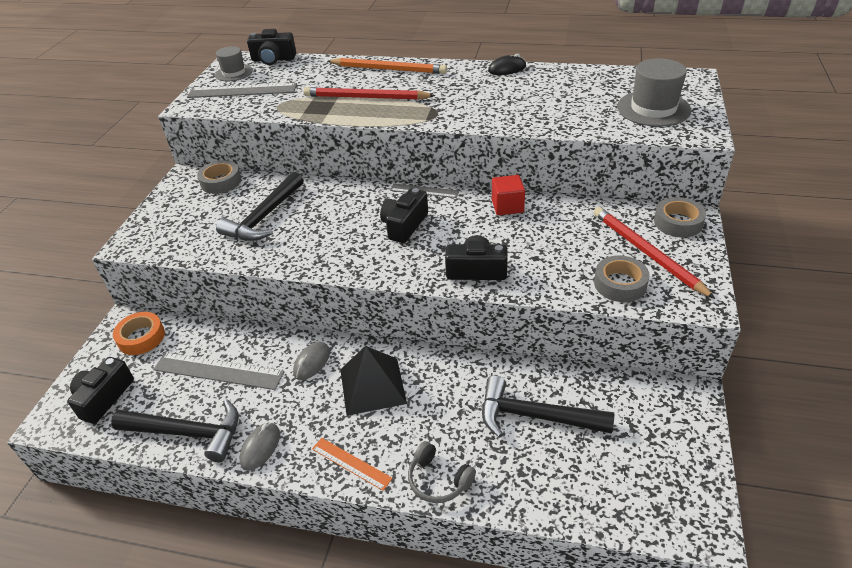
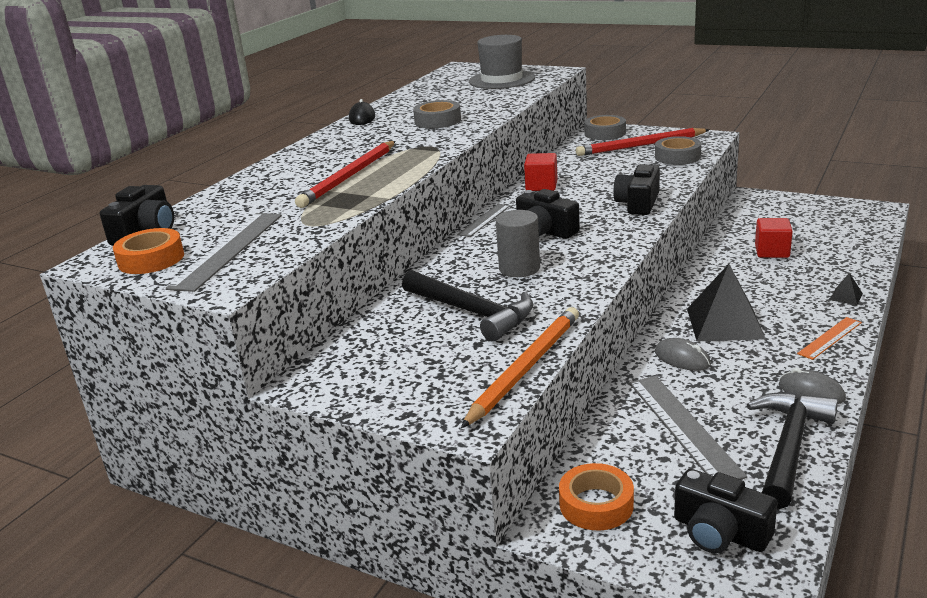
camera: 75 degrees left, 15 degrees down
(218, 371) = (683, 427): grey ruler -> grey ruler turned 45 degrees counterclockwise
(221, 182) = (351, 350): grey tape -> grey tape (437, 121)
(234, 73) = (151, 259): grey hat -> orange tape
(333, 225) = (519, 268): none -> grey cylinder
(388, 69) = (286, 166): orange pencil -> orange pencil (525, 368)
(438, 480) = (846, 296): grey headphones -> black pyramid
(535, 416) = (772, 251): black hammer -> red cube

